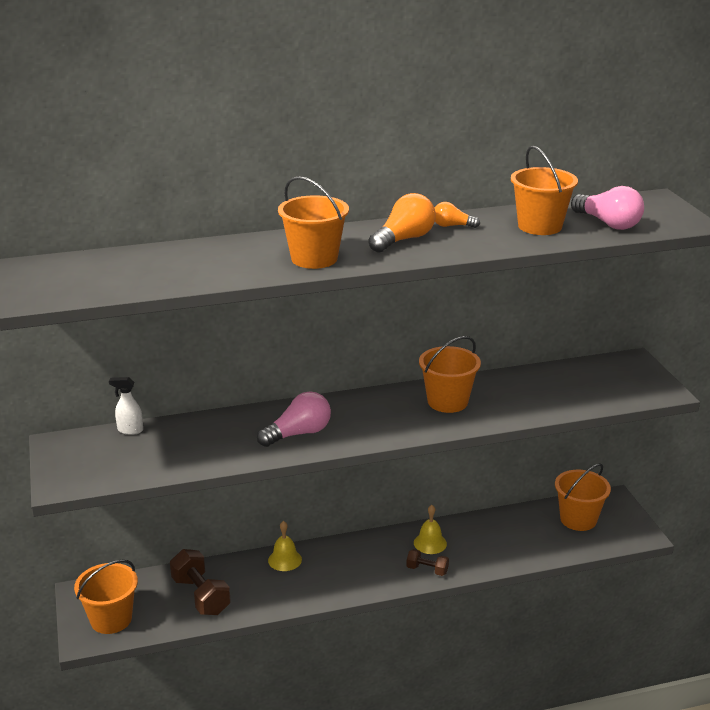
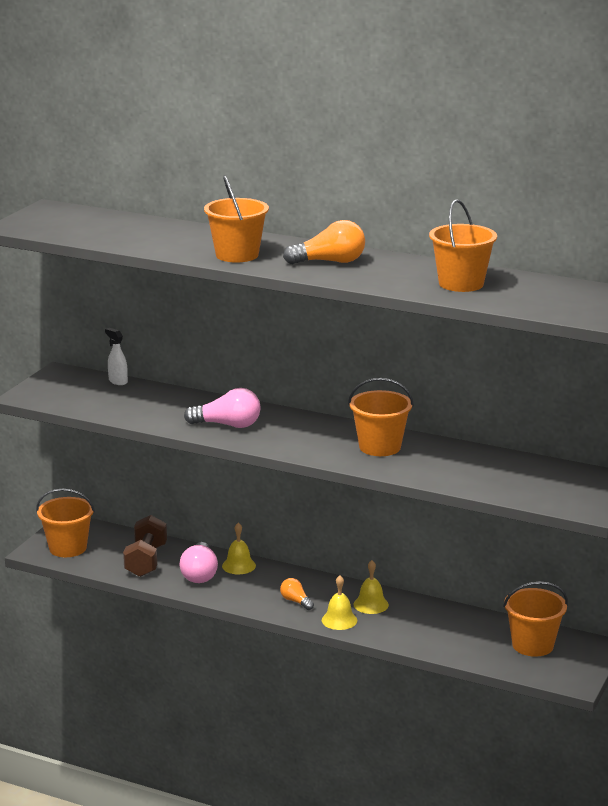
camera: 40 degrees right, 5 degrees down
(427, 570) = (339, 620): brown dumbbell -> yellow bell
(452, 226) = (390, 264): orange light bulb -> orange light bulb (296, 601)
(608, 223) = (525, 298): pink light bulb -> pink light bulb (199, 574)

